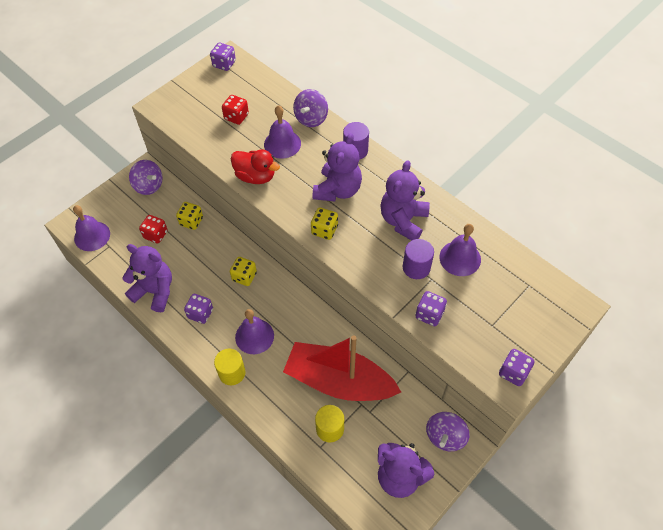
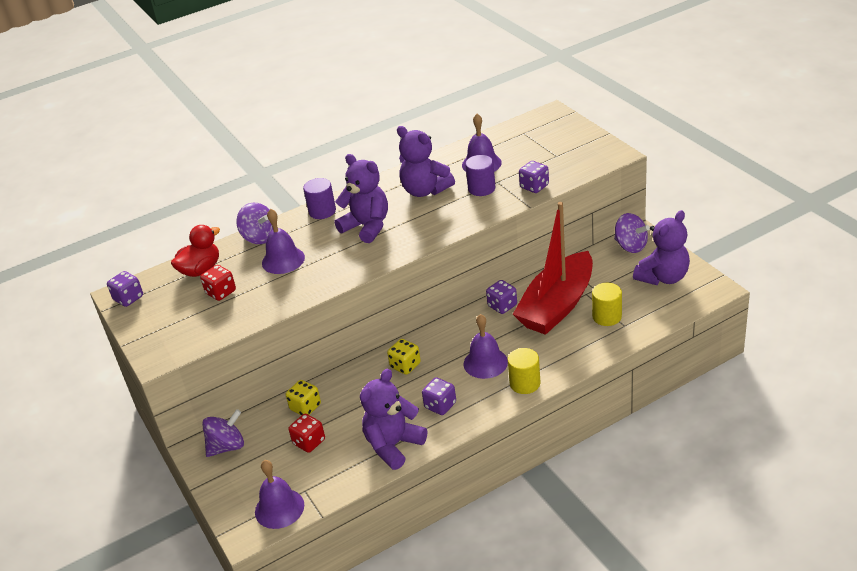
camera: 70 degrees left, 20 degrees down
(255, 176) = (318, 282): red duck -> red duck (200, 270)
(324, 230) = (413, 239): yellow dice -> none
(513, 372) = (604, 151): purple dice -> purple dice (502, 306)

